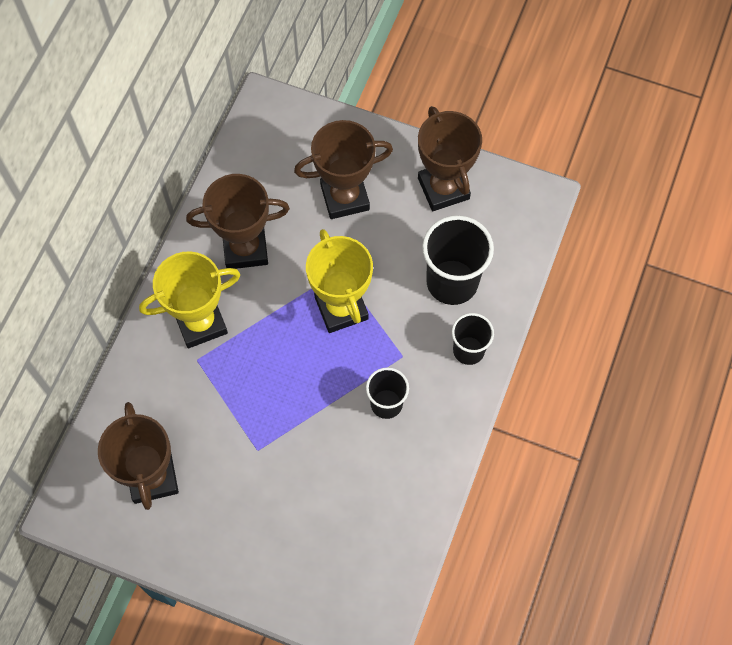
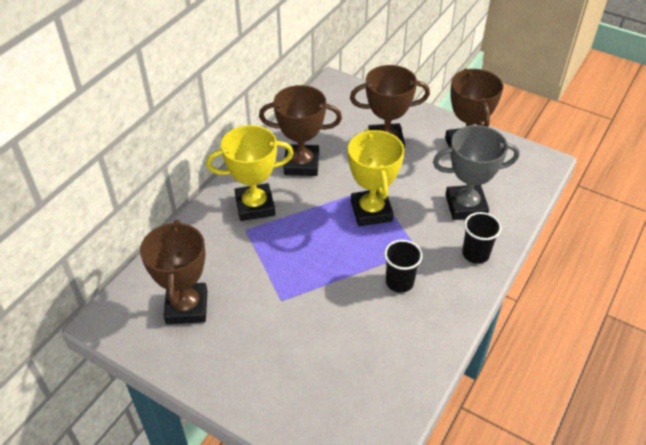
camera: 10 degrees right, 20 degrees down
(452, 282) = (466, 206): black cup -> grey trophy

